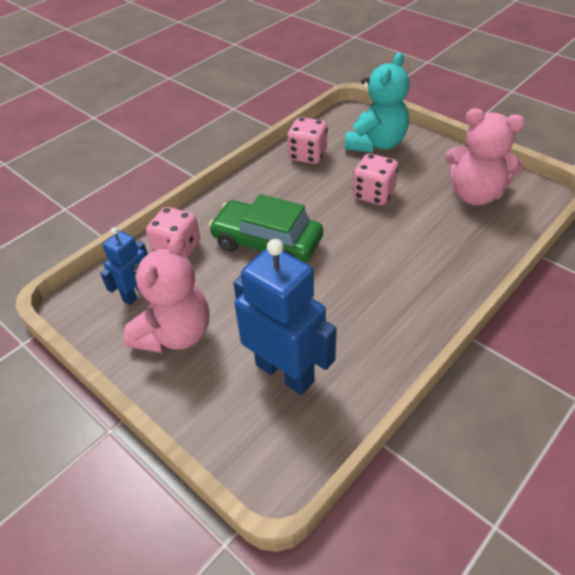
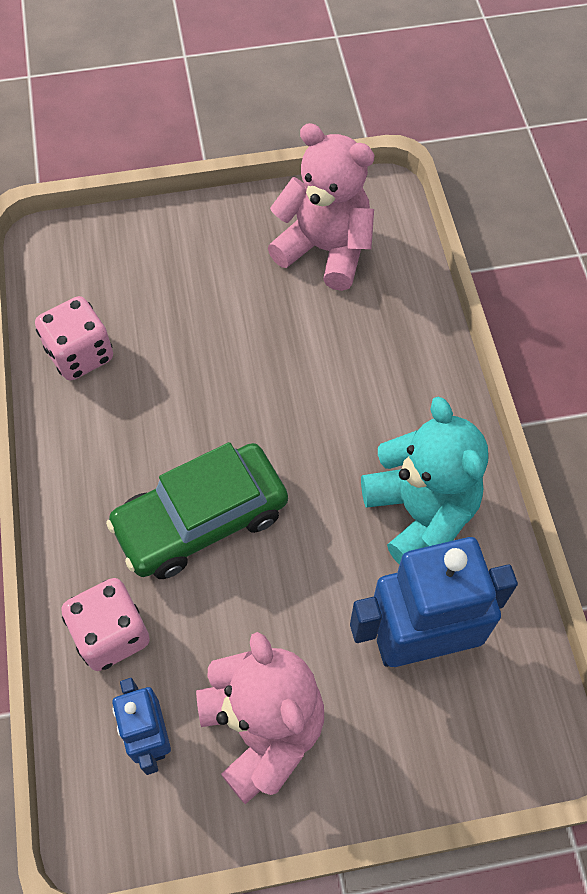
camera: 55 degrees left, 15 degrees up
(373, 194) = (227, 343): pink dice -> none
(376, 144) = (138, 266): turquoise teddy bear -> turquoise teddy bear (420, 513)
(475, 194) = (325, 250): pink teddy bear -> pink teddy bear turned 120 degrees counterclockwise

